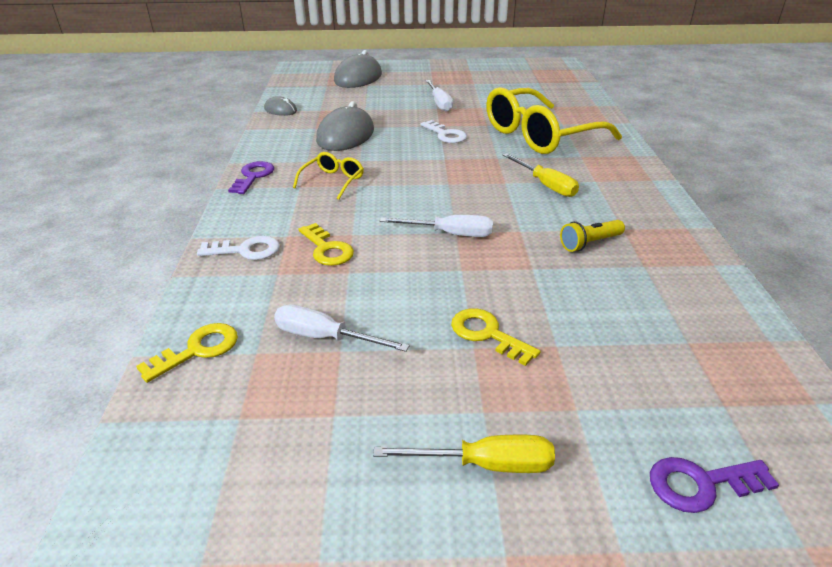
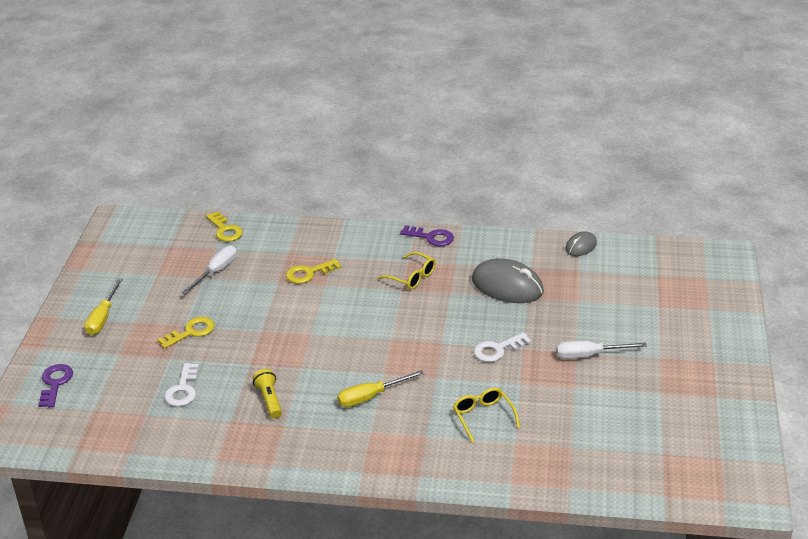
camera: 100 degrees right, 0 degrees up
(246, 250) = (320, 240): white key -> white key (183, 389)
(358, 78) = (683, 299): grey mouse -> none
(450, 234) = (308, 331): white screwdriver -> none
(540, 135) = (483, 417): yellow glasses -> yellow glasses, size x0.45

